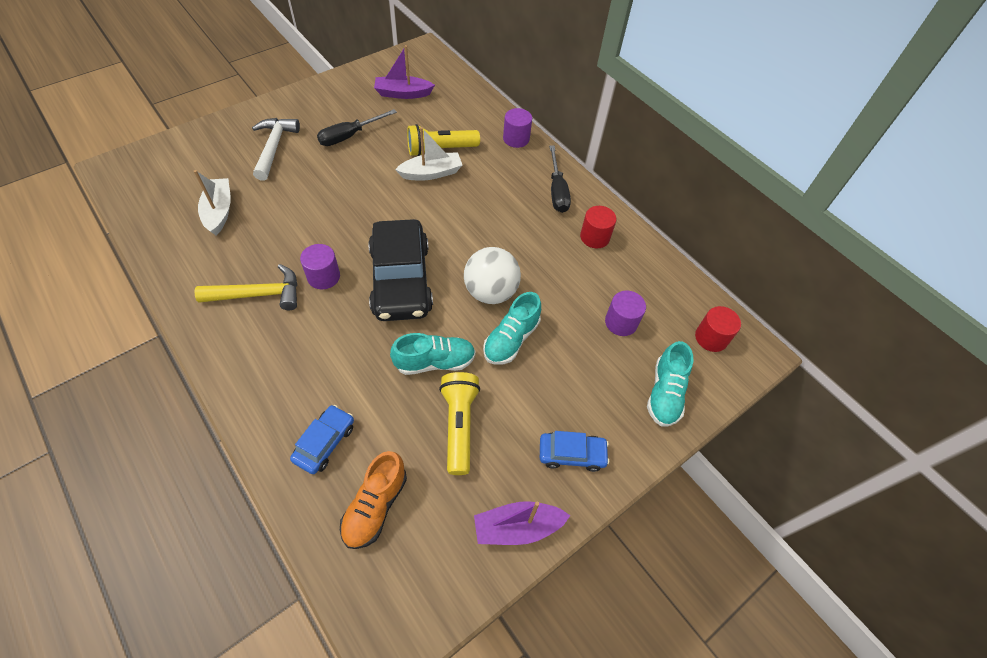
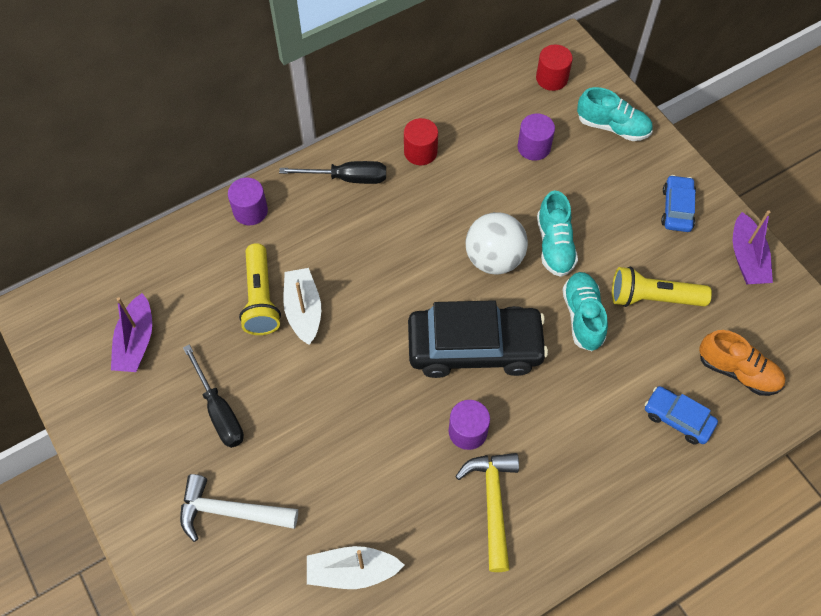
camera: 80 degrees left, 5 degrees up
(511, 339) = (554, 245): turquoise shoe -> turquoise shoe turned 45 degrees clockwise

